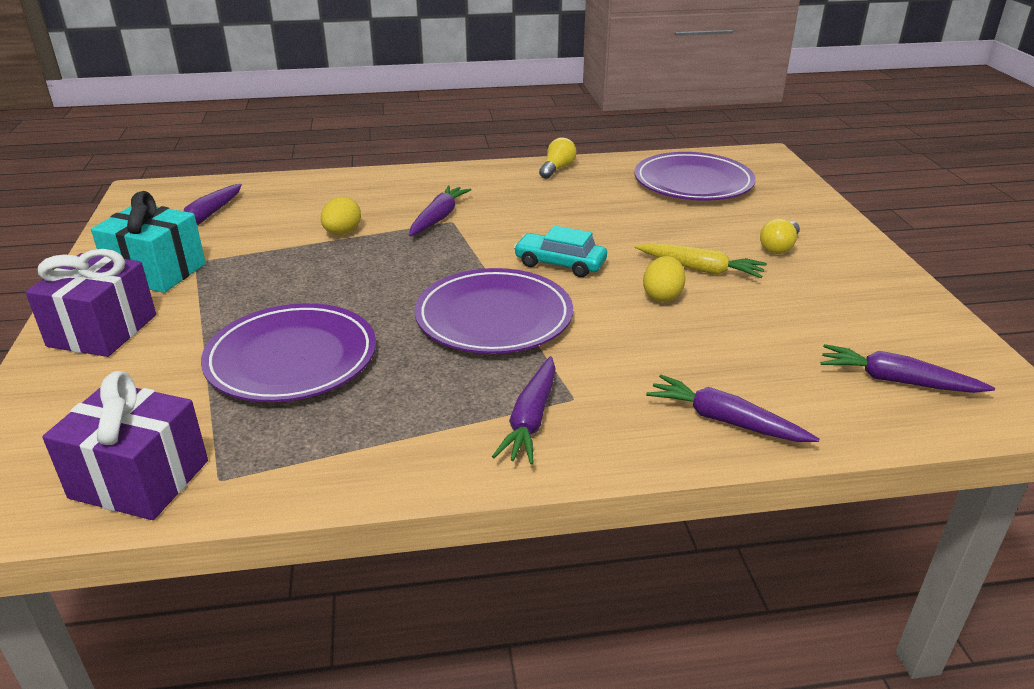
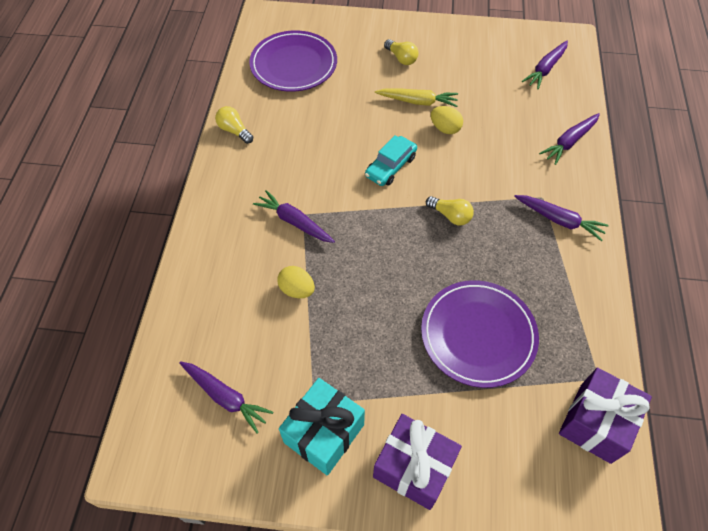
camera: 75 degrees left, 25 degrees up
(494, 317) = (450, 216): purple plate -> yellow light bulb
(700, 269) = (417, 101): yellow carrot -> yellow carrot turned 60 degrees clockwise

